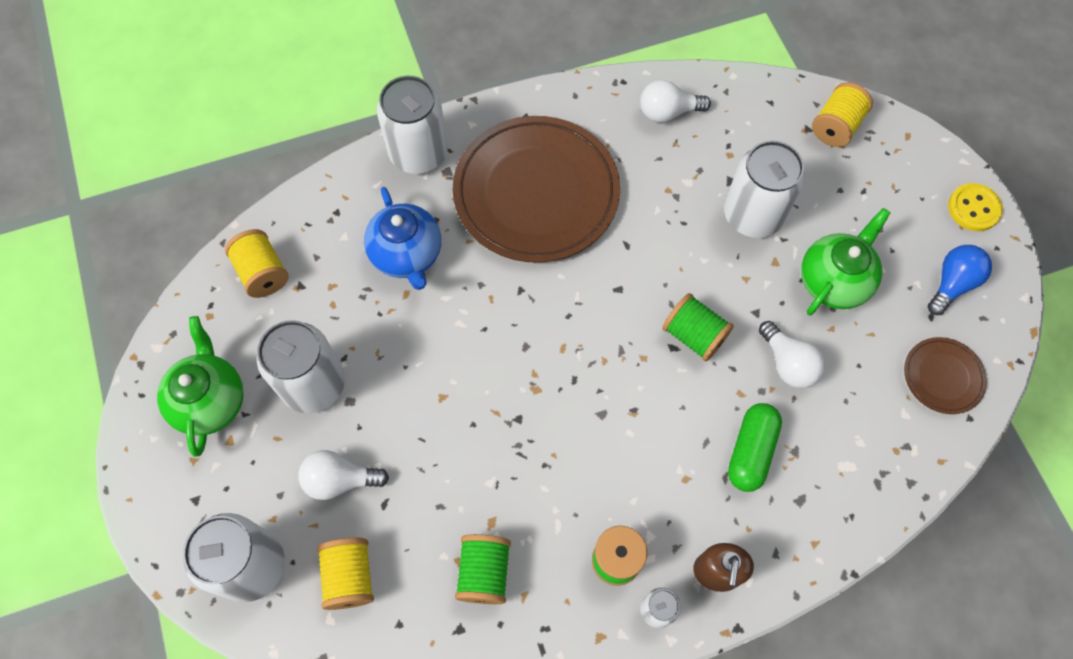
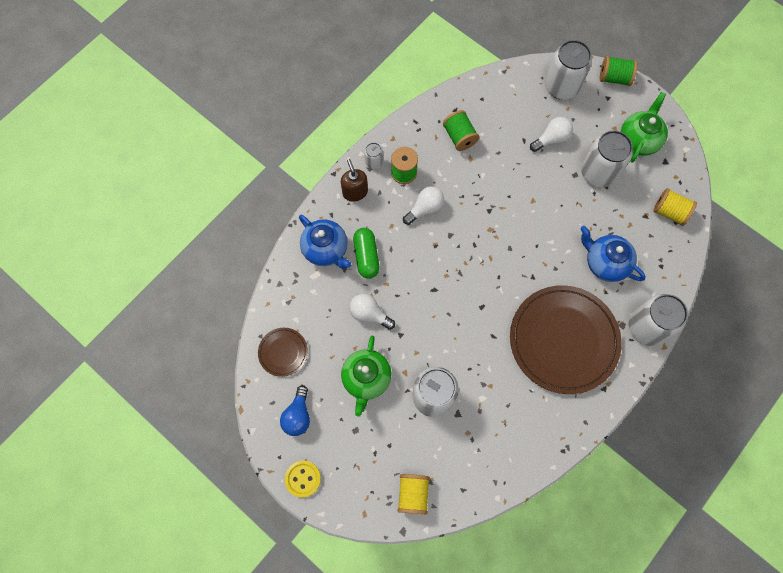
camera: 150 degrees right, 5 degrees up
(211, 400) = (639, 140): green teapot -> green teapot turned 120 degrees counterclockwise
(350, 576) = (516, 105): yellow spool -> none
(667, 112) = (522, 443): white light bulb -> white light bulb (425, 209)
(694, 335) = (427, 302): green spool -> green spool (614, 78)
(811, 497) = (326, 249): none -> blue teapot

